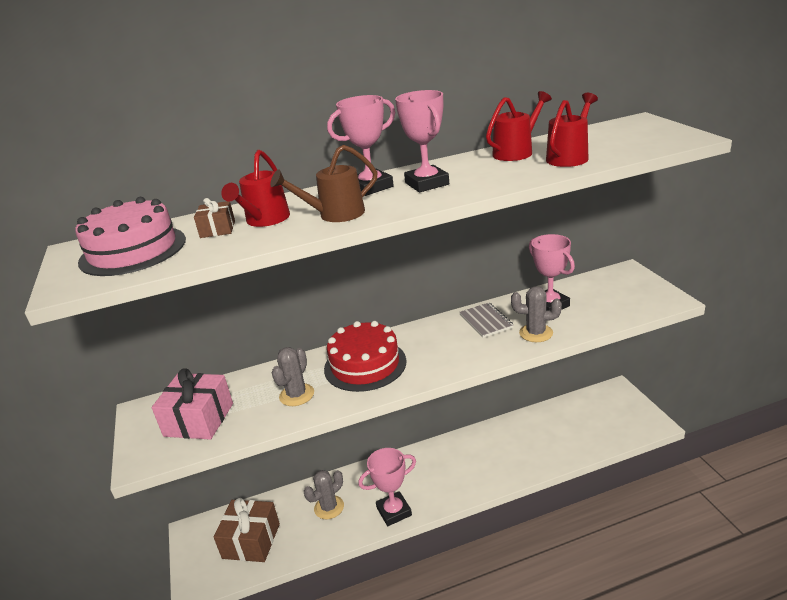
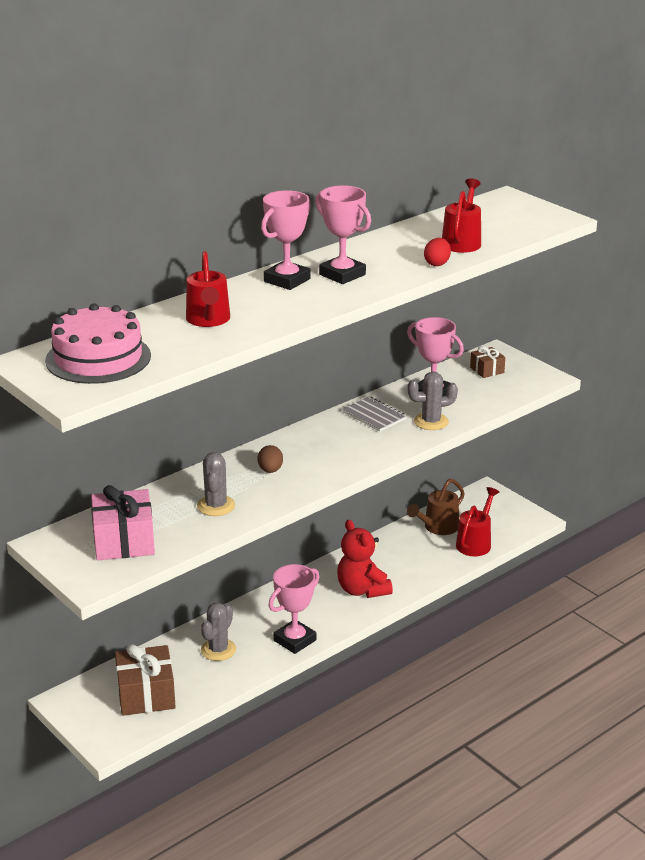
camera: 25 degrees left, 0 degrees up
(218, 229) = (167, 332): brown gift -> brown gift (487, 370)
(334, 215) = (277, 311): brown watering can -> brown watering can (437, 528)
(365, 365) = (270, 470): red cake -> brown egg
(472, 470) = (362, 590): none -> red teddy bear
(517, 152) = (407, 236): red watering can -> red watering can (475, 542)
(529, 176) = (437, 263): none -> red egg

